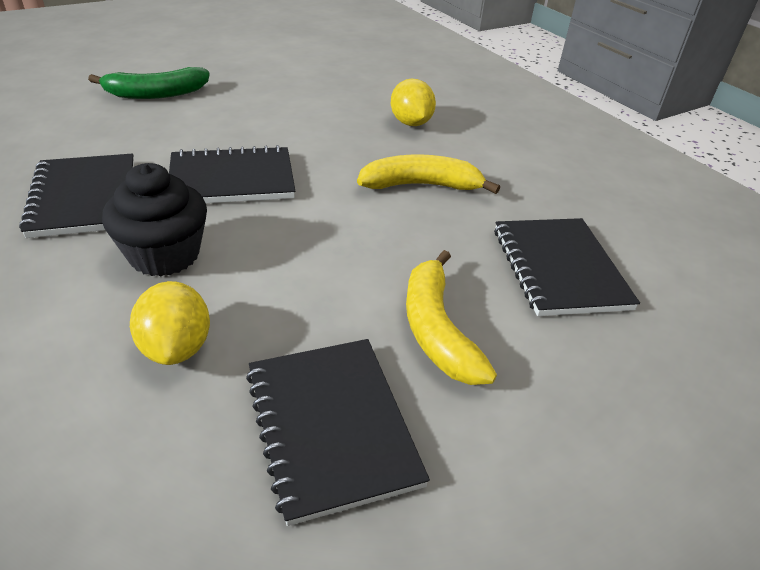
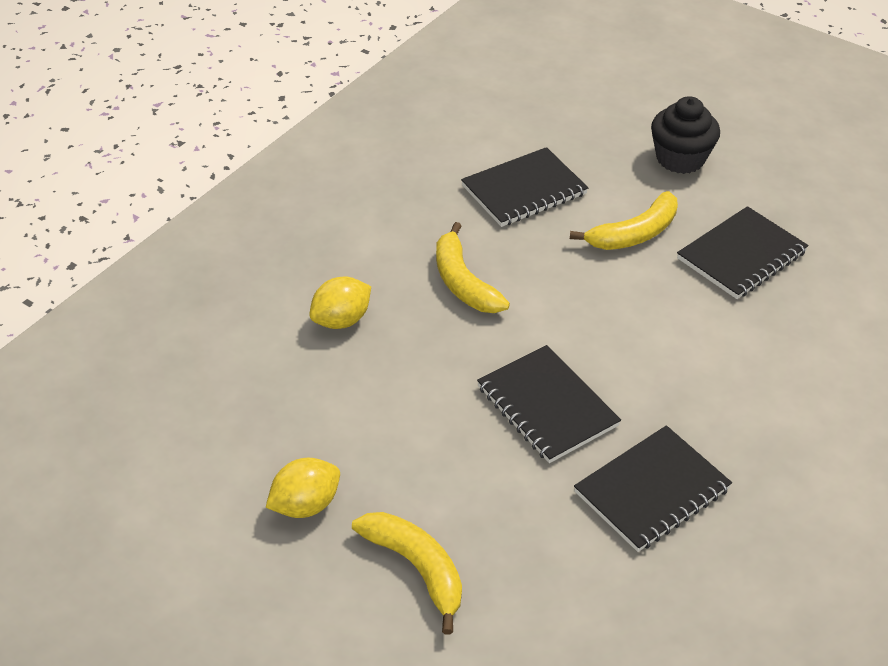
camera: 110 degrees left, 5 degrees up
(156, 94) = (416, 568): green banana -> yellow banana
(164, 255) = (676, 395): black cupcake -> black cupcake (680, 158)
(176, 347) = (747, 341): yellow lemon -> yellow lemon (305, 505)

